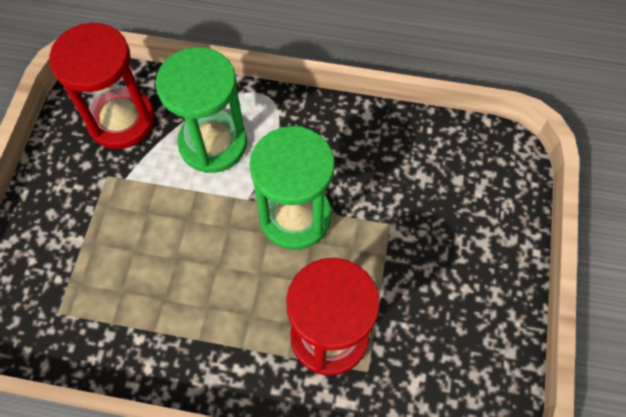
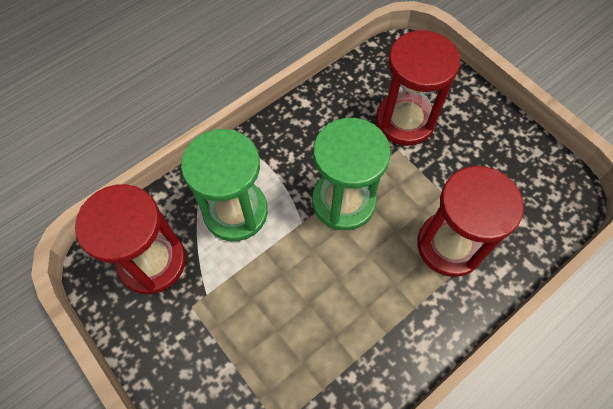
camera: 50 degrees left, 0 degrees up
(427, 208) = (405, 121): none -> red hourglass

